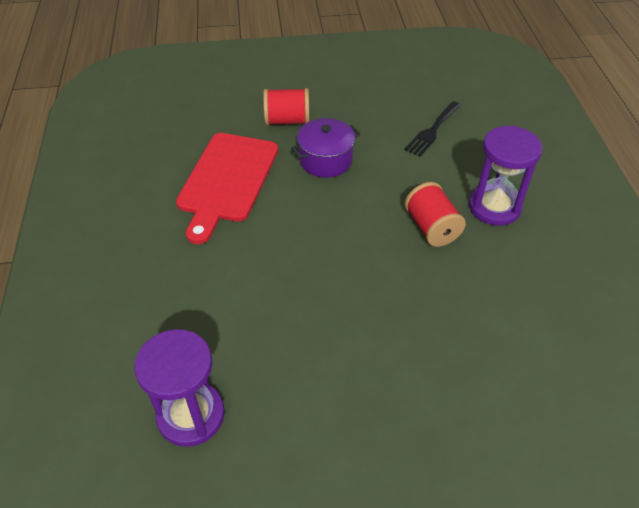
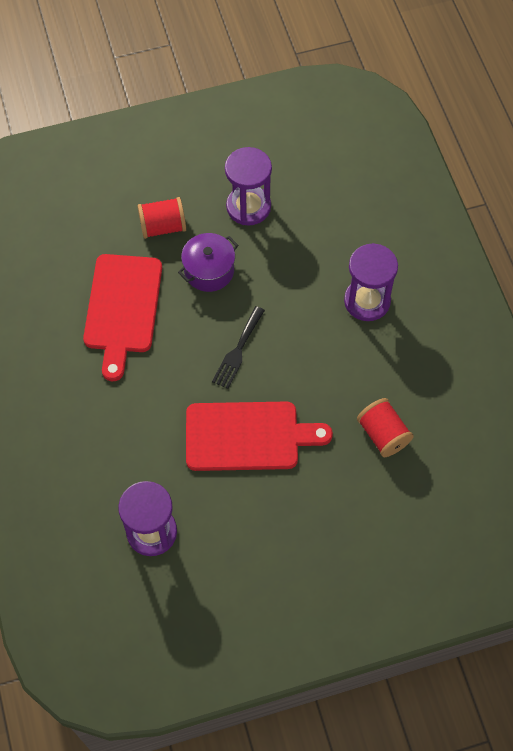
camera: 10 degrees left, 15 degrees up
(337, 322) = (247, 436): none -> red cutting board
(376, 115) = (248, 207): none -> purple hourglass
(431, 228) = (314, 332): red spool -> red spool (383, 434)
(432, 131) = (304, 219): black fork -> black fork (238, 351)

